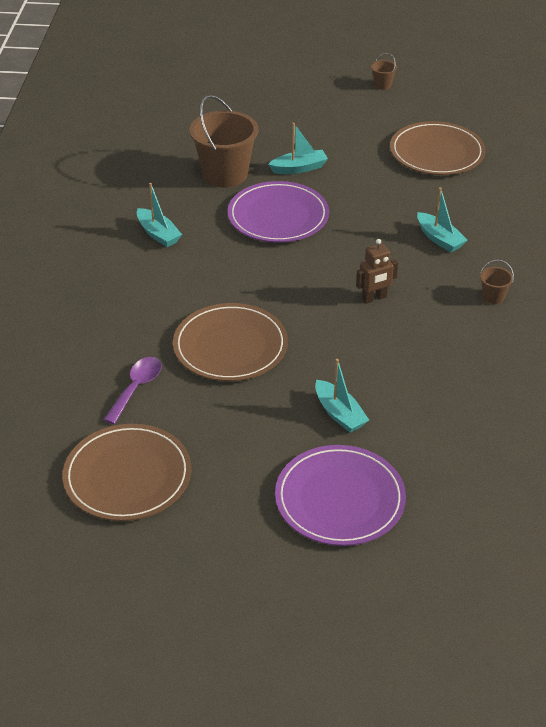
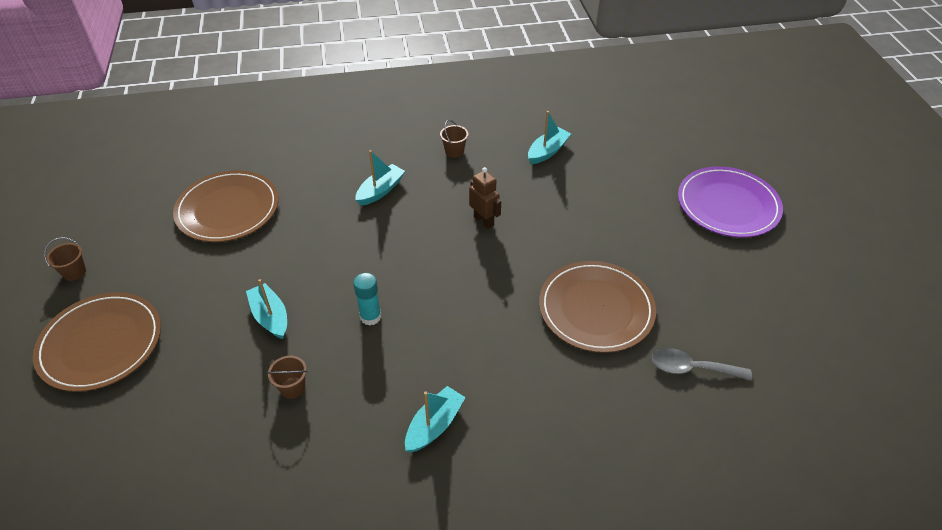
camera: 105 degrees left, 5 degrees up
(127, 476) = (798, 342): brown plate -> brown plate (101, 344)
(136, 388) = (691, 368): purple spoon -> grey spoon
(225, 174) = (292, 387): brown bucket -> brown bucket, size x0.43
(278, 216) = (370, 317): purple plate -> turquoise glue stick
(339, 414) = (641, 219): turquoise boat -> turquoise boat (547, 151)

